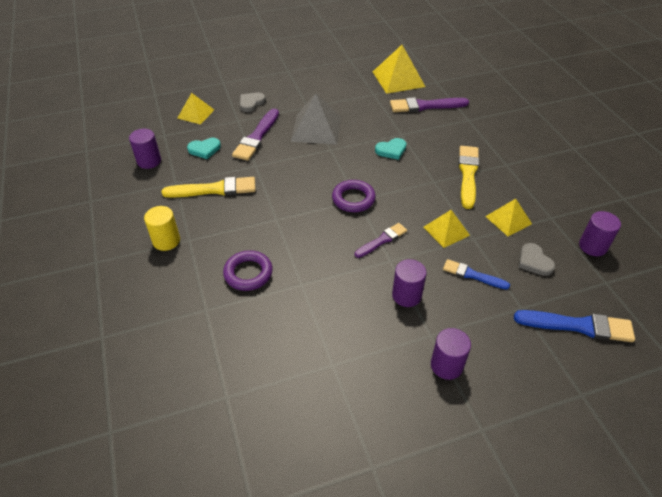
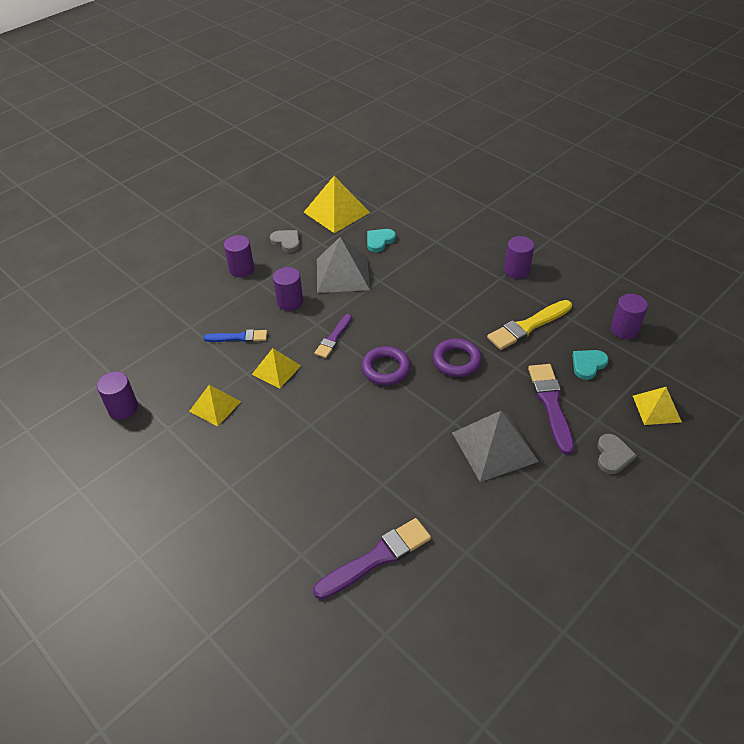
camera: 155 degrees right, 0 degrees up
(166, 241) = (516, 270): yellow cylinder -> purple cylinder
(248, 273) = (427, 272): purple ring -> purple ring (456, 361)
(334, 308) = (342, 274): none -> grey pyramid
(391, 150) = (381, 450): turquoise heart -> turquoise heart (379, 241)
(398, 79) = (451, 611): yellow pyramid -> yellow pyramid (336, 212)
(468, 174) = (274, 450): yellow brush -> none
(534, 261) = (183, 370): grey heart -> grey heart (286, 242)
(578, 326) = (141, 329): blue brush -> none

